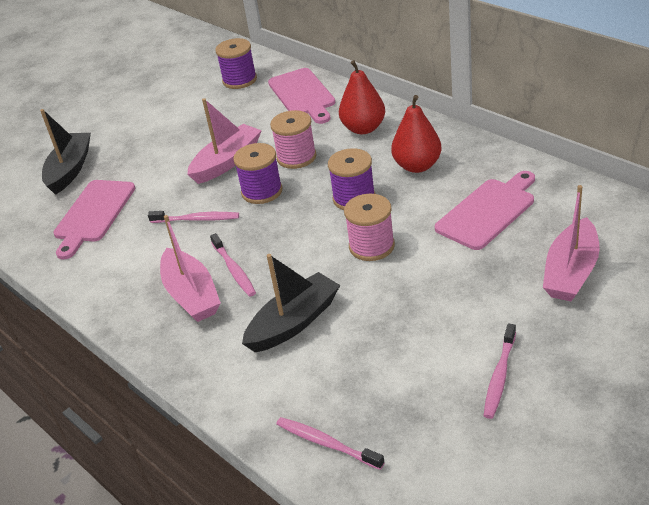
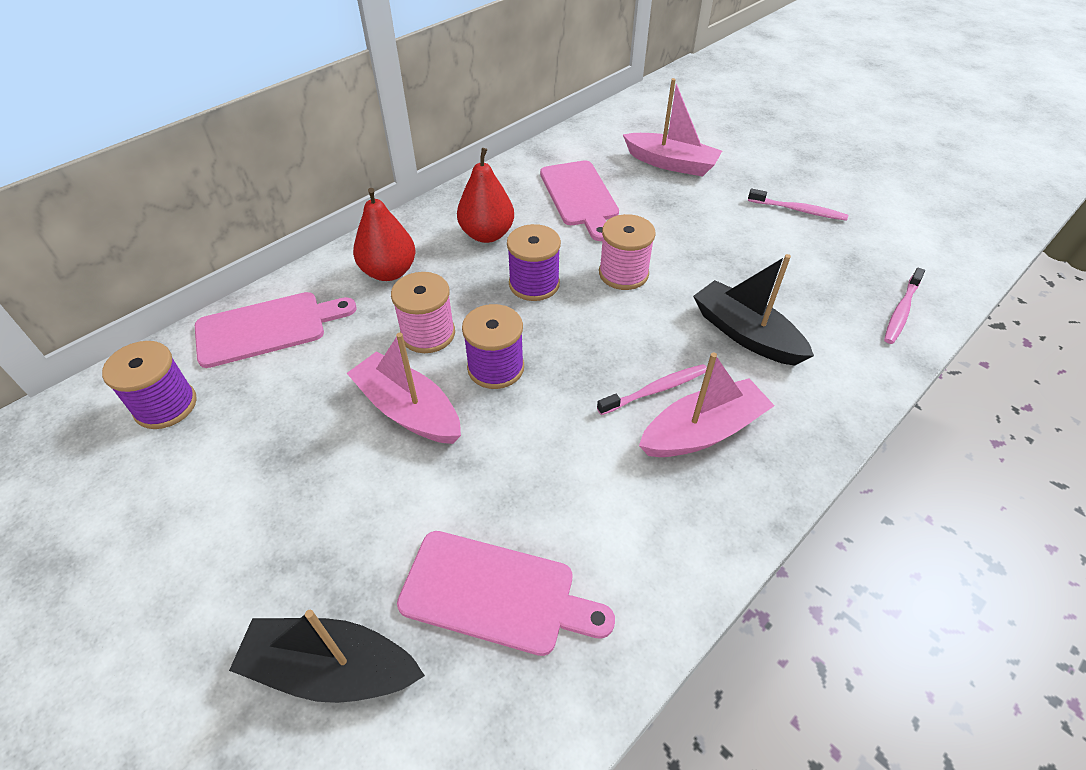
camera: 95 degrees left, 10 degrees up
(196, 219) = (542, 438): pink toothbrush -> none
(488, 211) = (580, 196): pink cutting board -> pink cutting board turned 150 degrees counterclockwise

